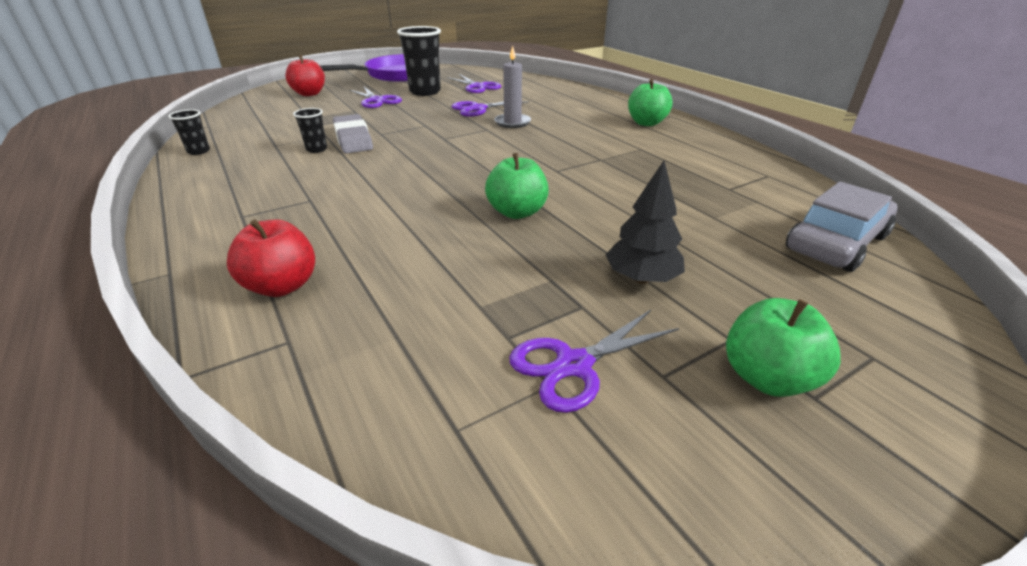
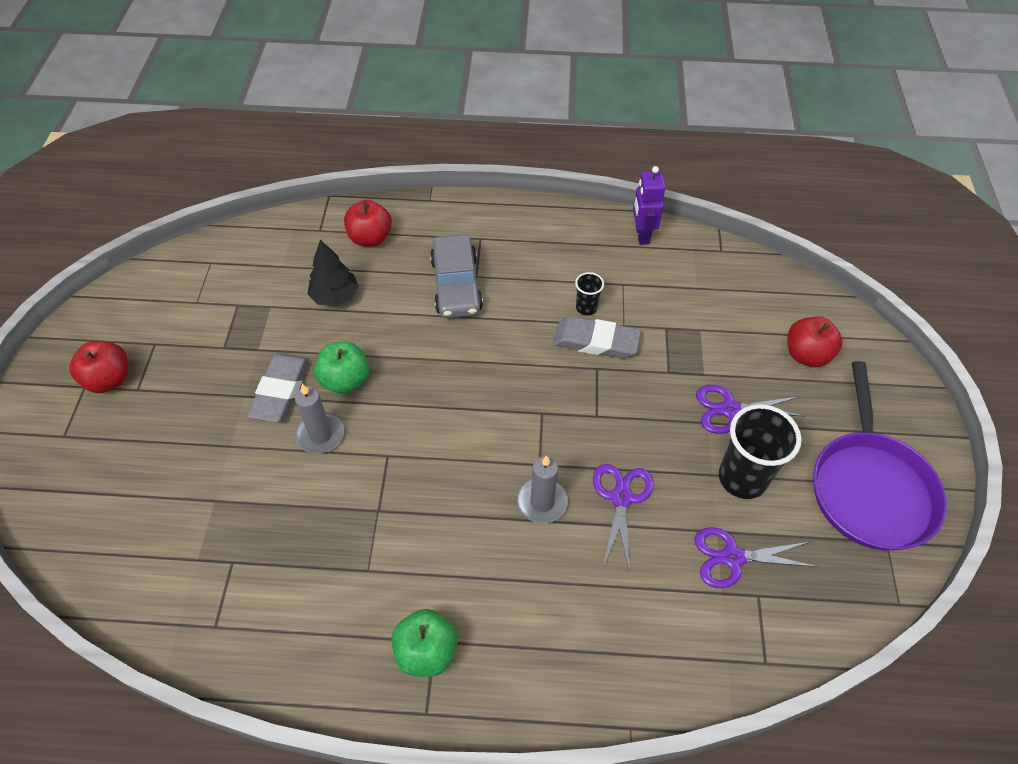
camera: 125 degrees right, 20 degrees up
(198, 151) = (642, 235): black cup -> purple robot
(574, 365) = (195, 317): purple scissors -> none
(576, 238) = (281, 391): none -> grey eraser
(584, 200) = (320, 435): none -> grey candle
(641, 278) = (212, 392): black tree -> black tree (335, 296)
(767, 377) = (109, 379): green apple -> red apple
(835, 243) = (113, 543): grey car -> grey car (456, 285)

